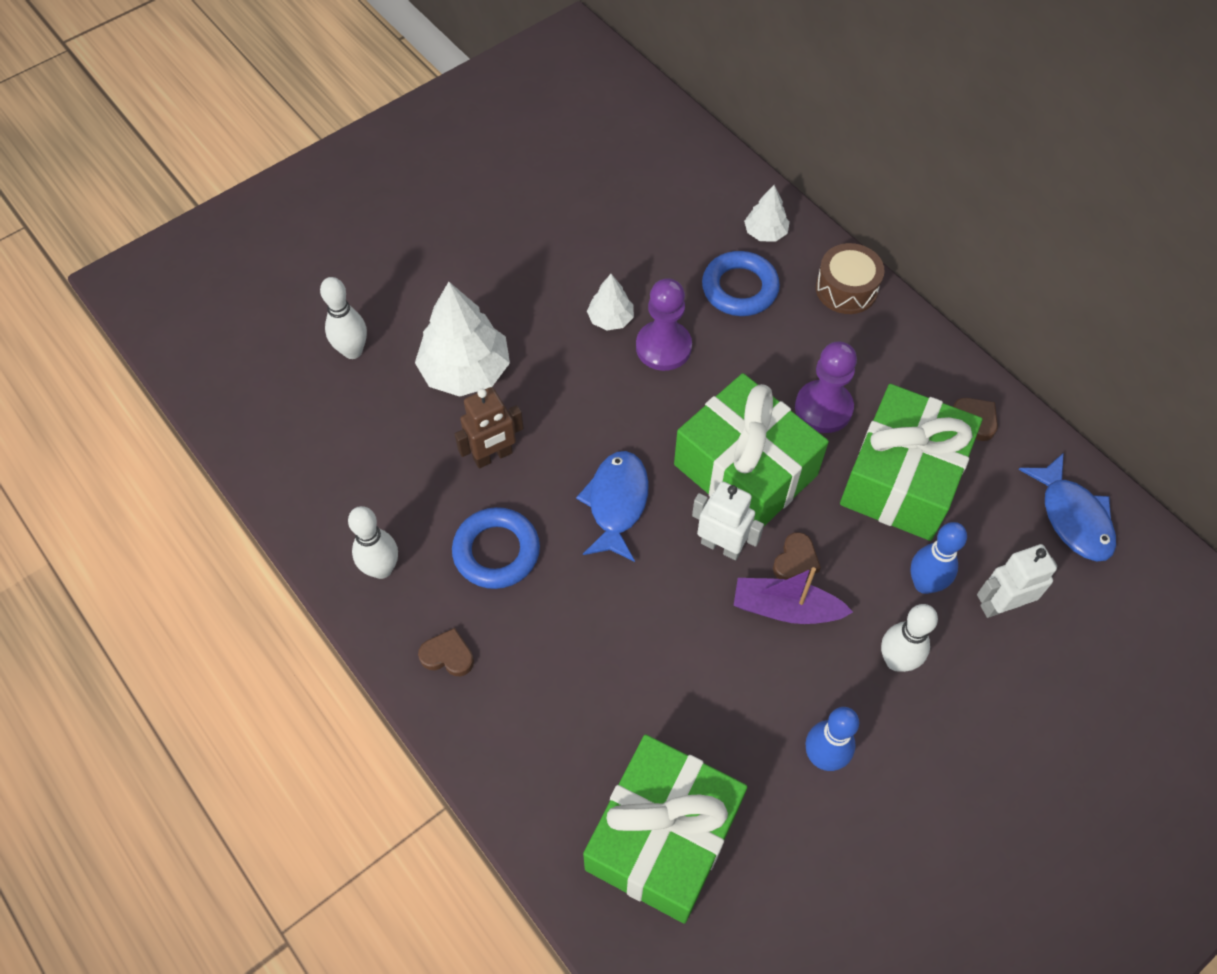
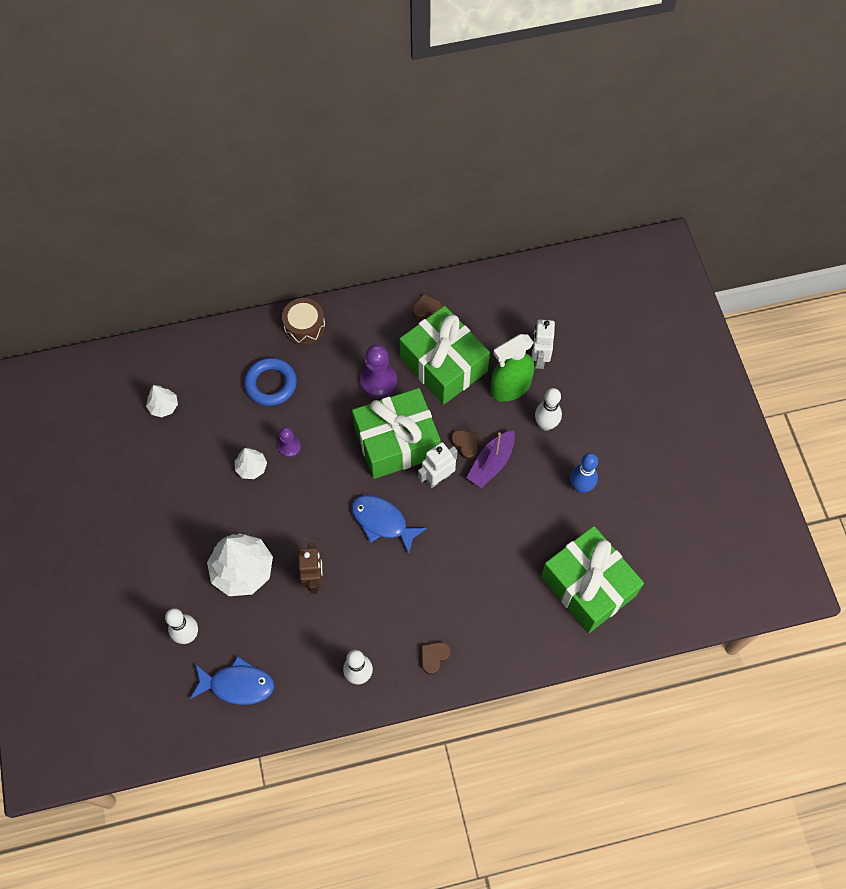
camera: 65 degrees left, 5 degrees up
(496, 551) = (380, 603): blue ring -> none
(663, 347) = (289, 447): purple pawn -> purple pawn, size x0.59
(765, 232) = (238, 349): white tree -> white tree (163, 406)
(924, 584) = (510, 388): blue bowling pin -> green spray bottle
(1072, 517) = (507, 296): blue fish -> blue fish (237, 685)

